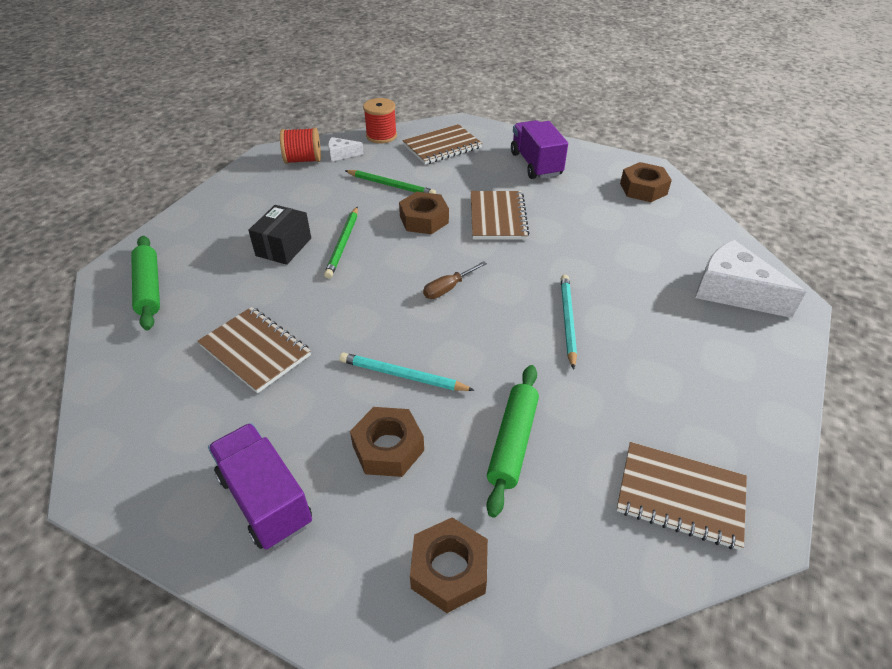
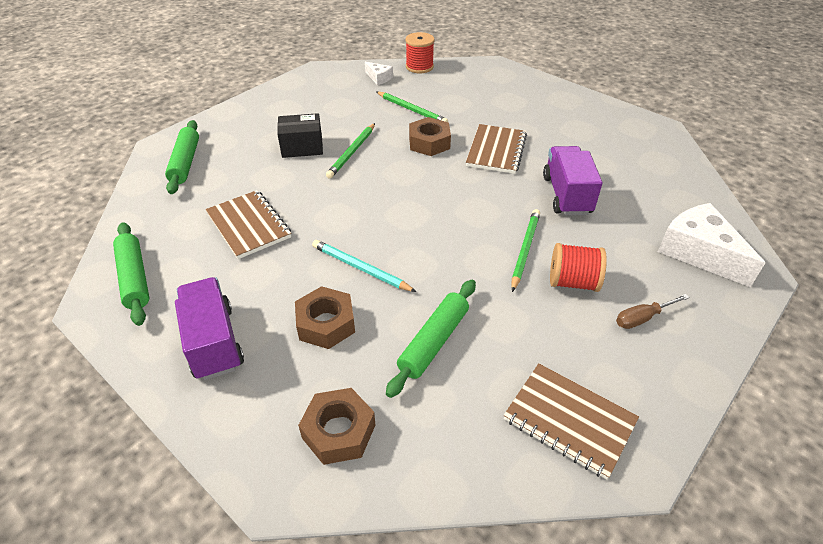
camera: 15 degrees right, 0 degrees up
(137, 442) = (134, 278): none -> green rolling pin
(283, 247) = (302, 147): black box -> black box turned 45 degrees clockwise
(303, 160) = (345, 79): red spool -> red spool (572, 282)
(341, 154) = (379, 78): white cheese -> white cheese turned 150 degrees counterclockwise
(442, 146) = (470, 83): brown notebook -> none
(448, 288) = (427, 204): brown screwdriver -> brown screwdriver (642, 318)
(535, 164) = (550, 109): purple truck -> purple truck (566, 195)
(567, 321) = (525, 250): turquoise pencil -> green pencil
(643, 189) = (646, 146): brown nut -> none

